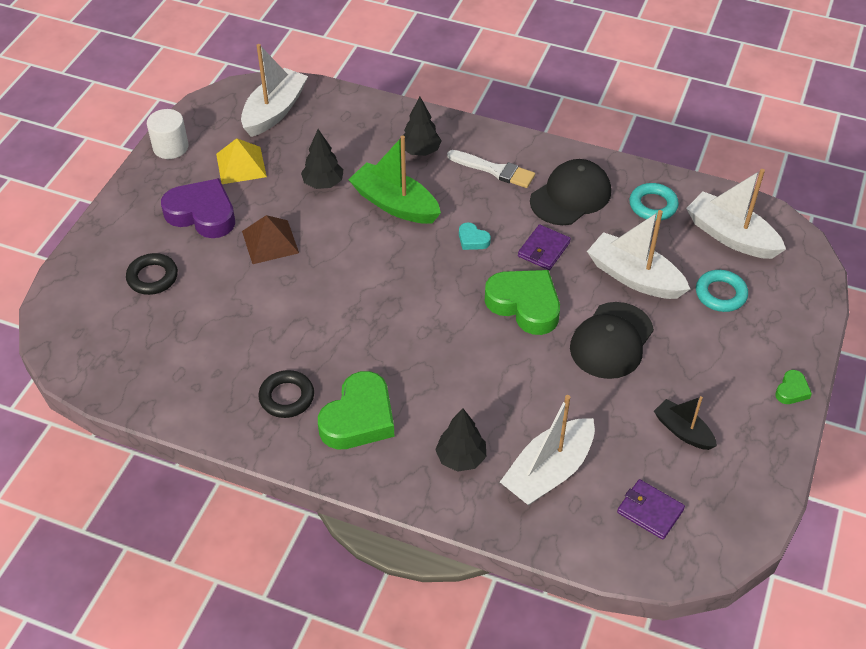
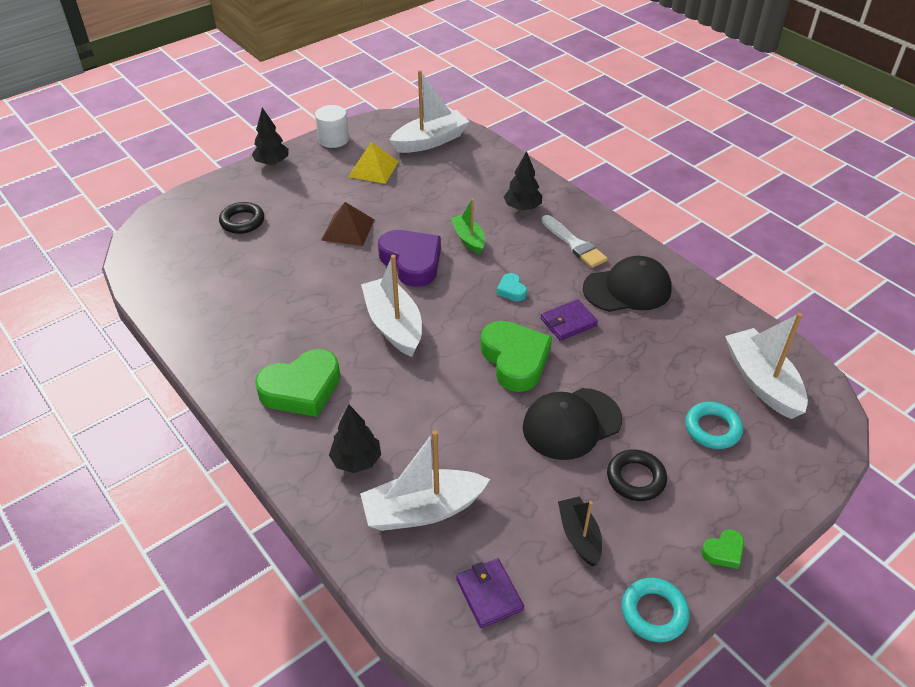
camera: 30 degrees right, 5 degrees down
(202, 214) = (316, 192): purple heart -> purple heart (412, 262)
(287, 397) = (261, 347): black ring -> black ring (635, 478)
(323, 183) = (424, 203): black tree -> black tree (272, 163)
(395, 204) = (468, 239): green boat -> green boat, size x0.59
(634, 277) = (636, 378): white boat -> white boat (394, 325)
(653, 205) = (701, 325): turquoise ring -> turquoise ring (654, 612)

